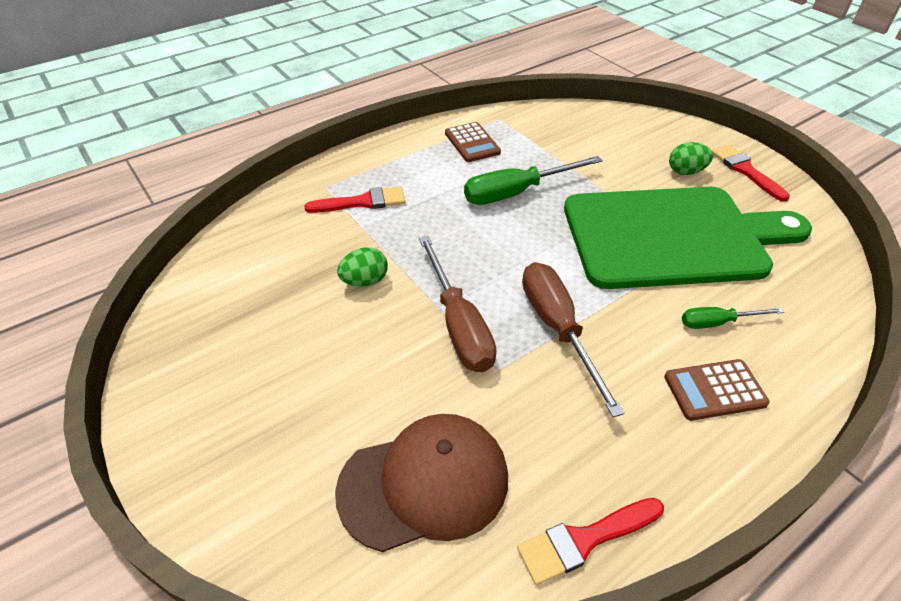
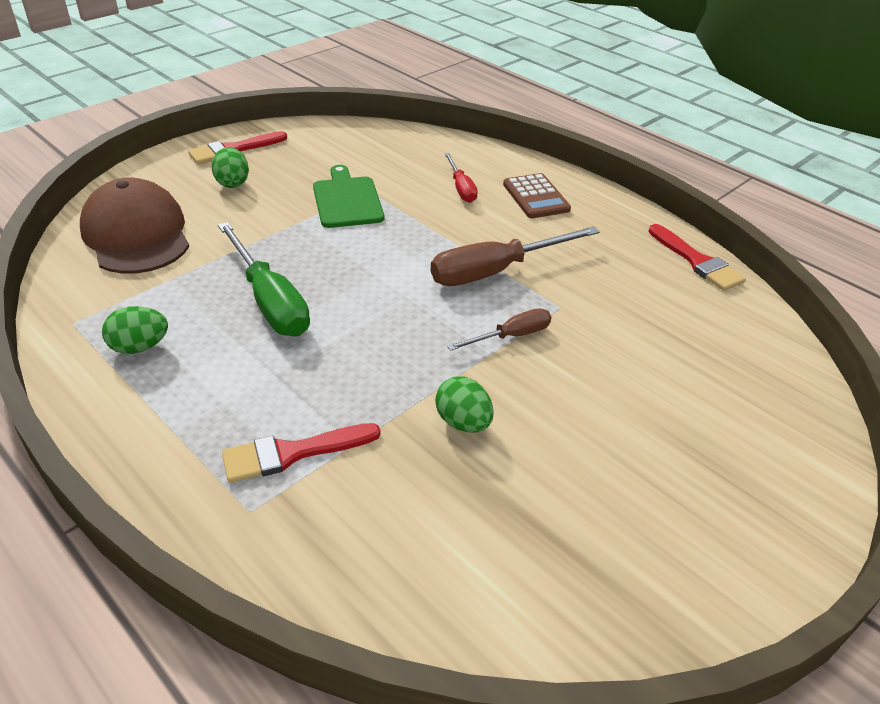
camera: 100 degrees left, 5 degrees down
(362, 202) = (292, 453): red brush -> red brush turned 90 degrees counterclockwise
(424, 483) = (701, 343): brown cap -> brown cap (136, 234)
(458, 324) = (511, 336): brown screwdriver -> brown screwdriver, size x0.55
(472, 143) = (140, 347): brown calculator -> green egg
(671, 236) = (347, 200): green cutting board -> green cutting board, size x0.45
(717, 322) = (461, 188): green screwdriver -> red screwdriver

